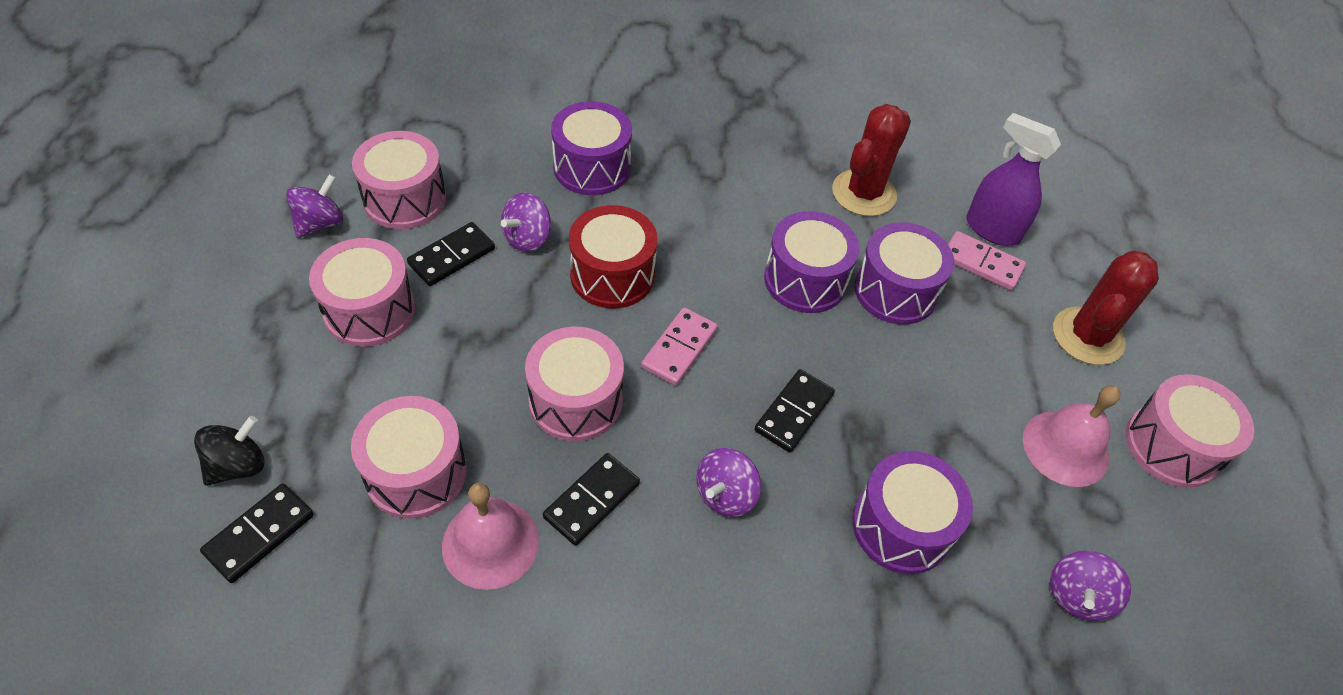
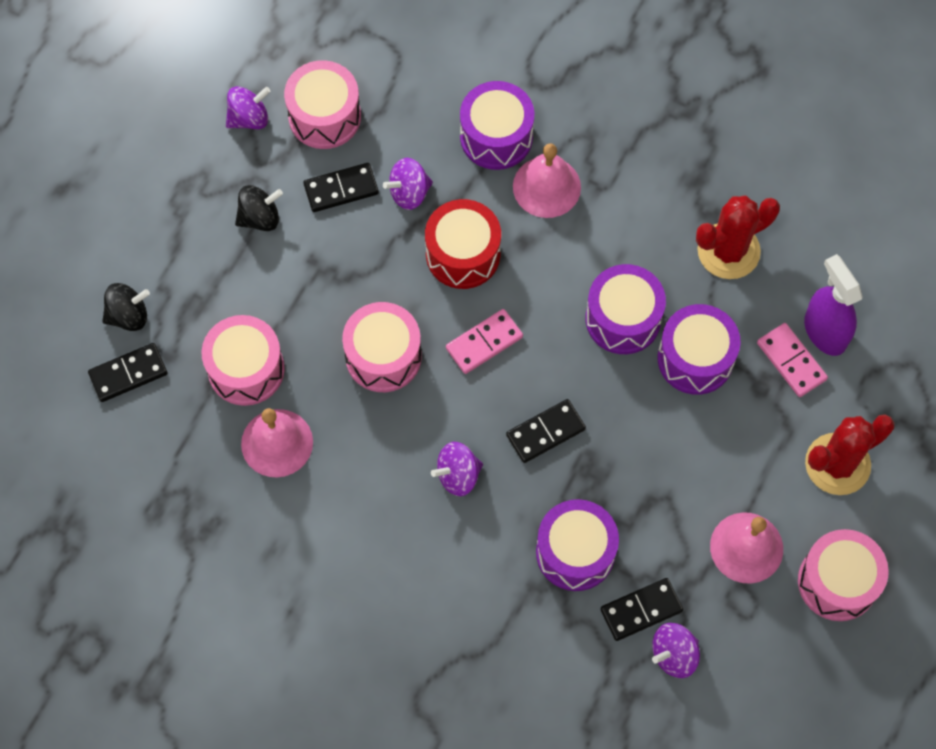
camera: 30 degrees right, 15 degrees up
(370, 310) = (260, 217): pink drum -> black spinning top
(591, 500) = (359, 440): black domino -> black domino (641, 610)
(664, 193) = (546, 186): none -> pink bell

